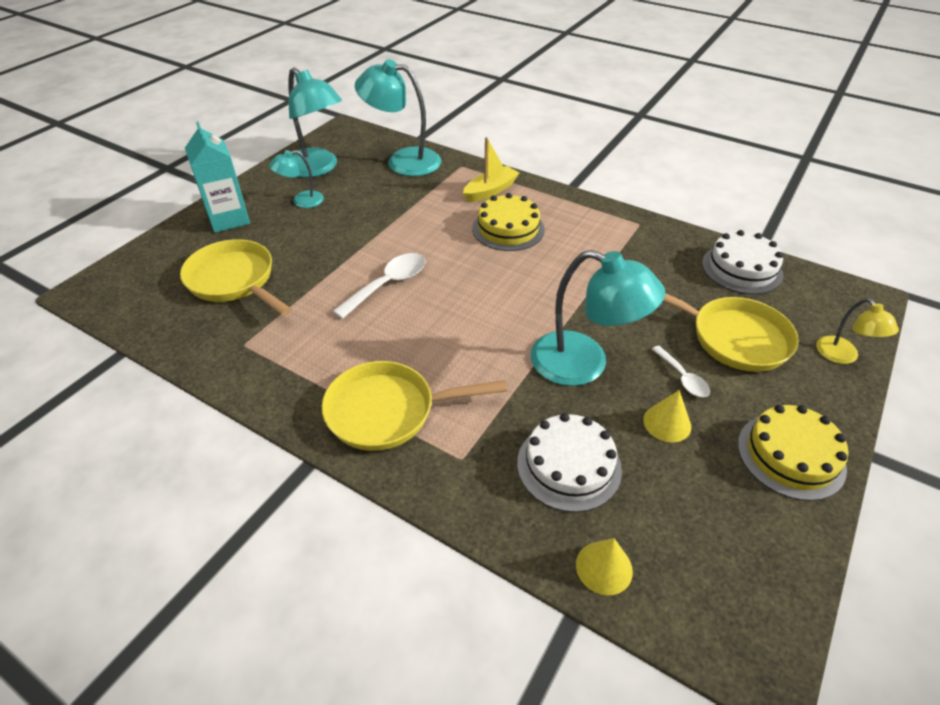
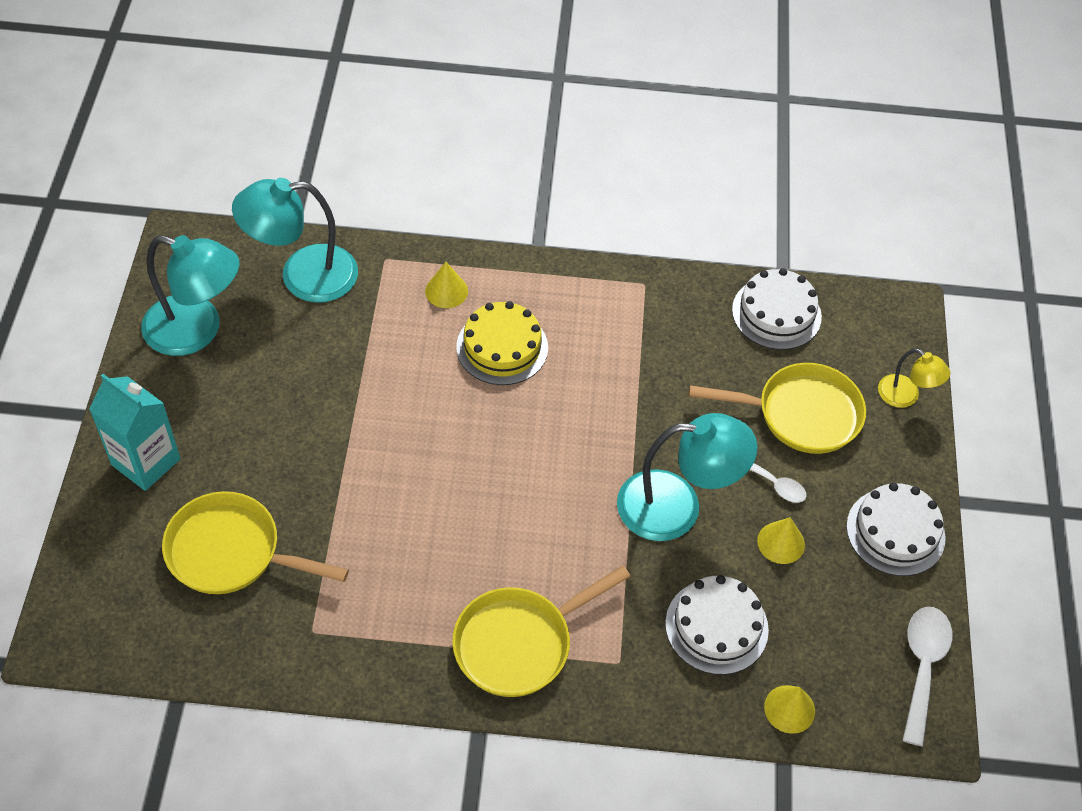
camera: 30 degrees left, 10 degrees up
(301, 201) = (219, 396): turquoise lamp -> none
(388, 285) = (416, 486): white spoon -> white spoon (922, 667)
(490, 191) = (446, 291): yellow boat -> yellow cone
(790, 455) = (895, 532): yellow cake -> white cake

